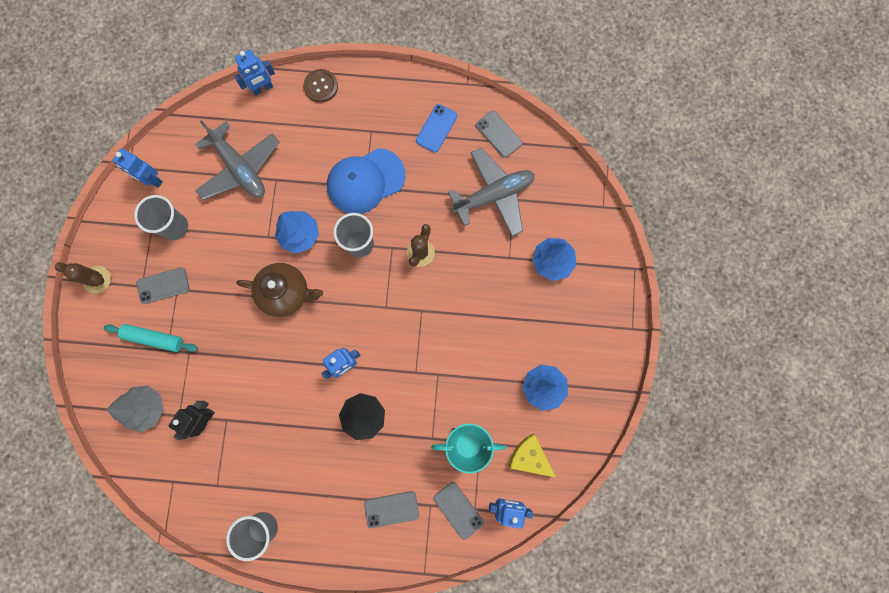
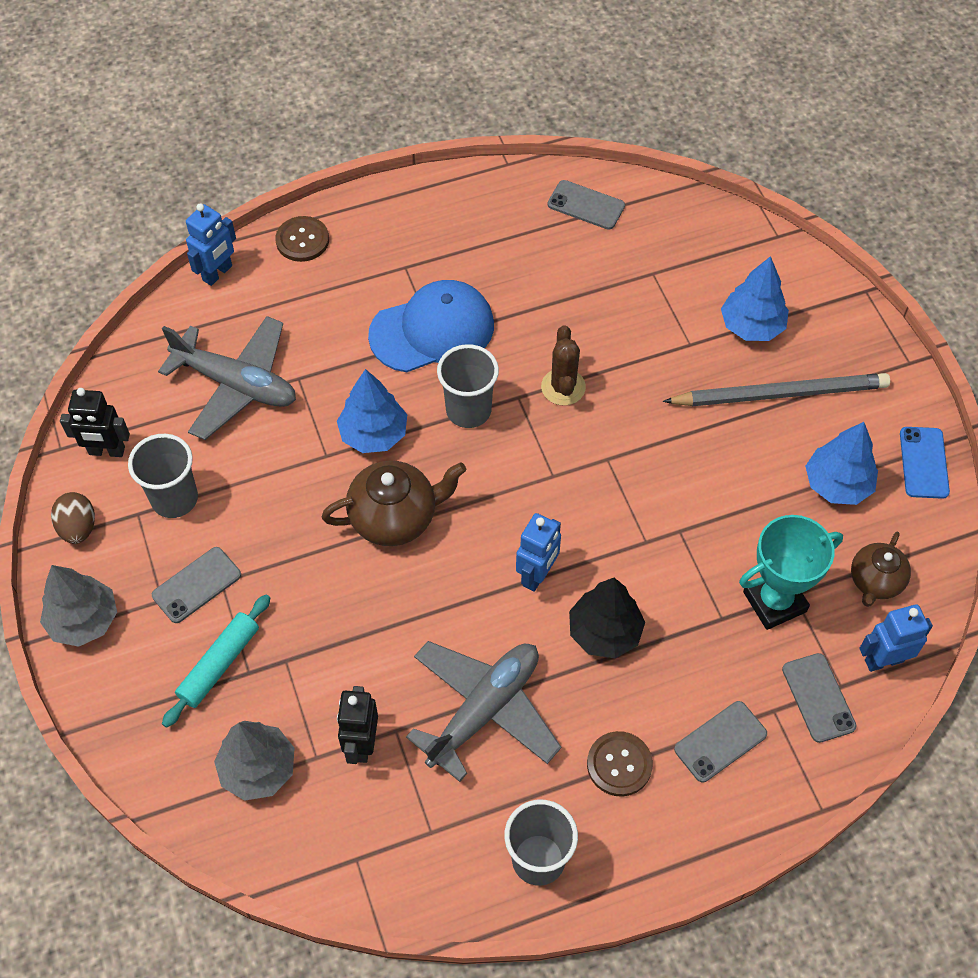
camera: 25 degrees left, 20 degrees down
(97, 279) = (84, 620): brown cactus -> grey tree
(117, 222) = (78, 528): none -> brown egg
(152, 180) = (106, 451): blue robot -> black robot
(154, 338) = (219, 664): turquoise rolling pin -> turquoise rolling pin turned 45 degrees counterclockwise
(331, 496) = (619, 764): none -> brown button
(365, 181) = (432, 330): blue cap -> blue cap turned 150 degrees counterclockwise
(436, 128) = (496, 230): blue phone -> blue phone (923, 463)
(458, 510) = (818, 697): grey phone -> grey phone turned 45 degrees clockwise
(494, 195) = (623, 278): grey plane -> grey plane (484, 710)
(529, 457) = (875, 581): yellow cheese -> brown teapot
(543, 314) = (780, 394): none -> grey pencil

